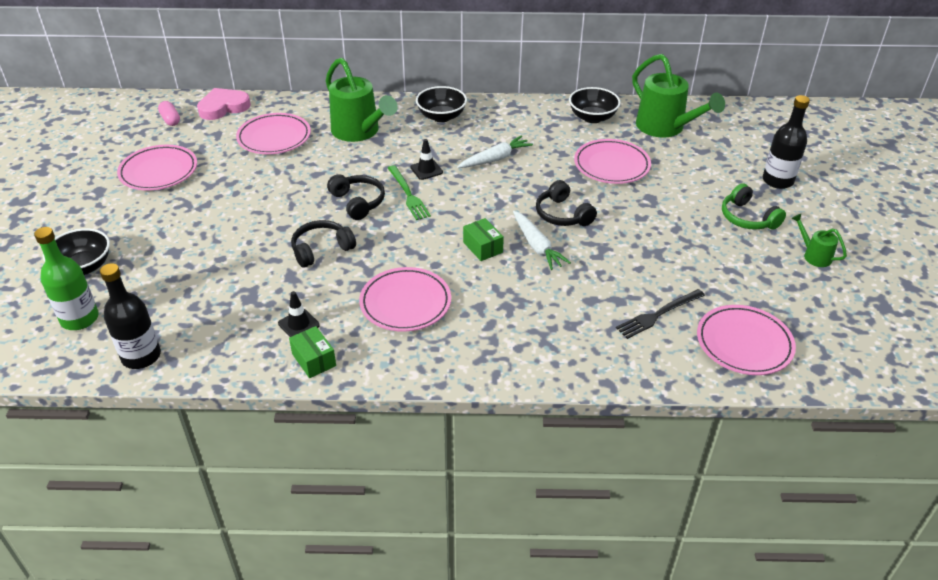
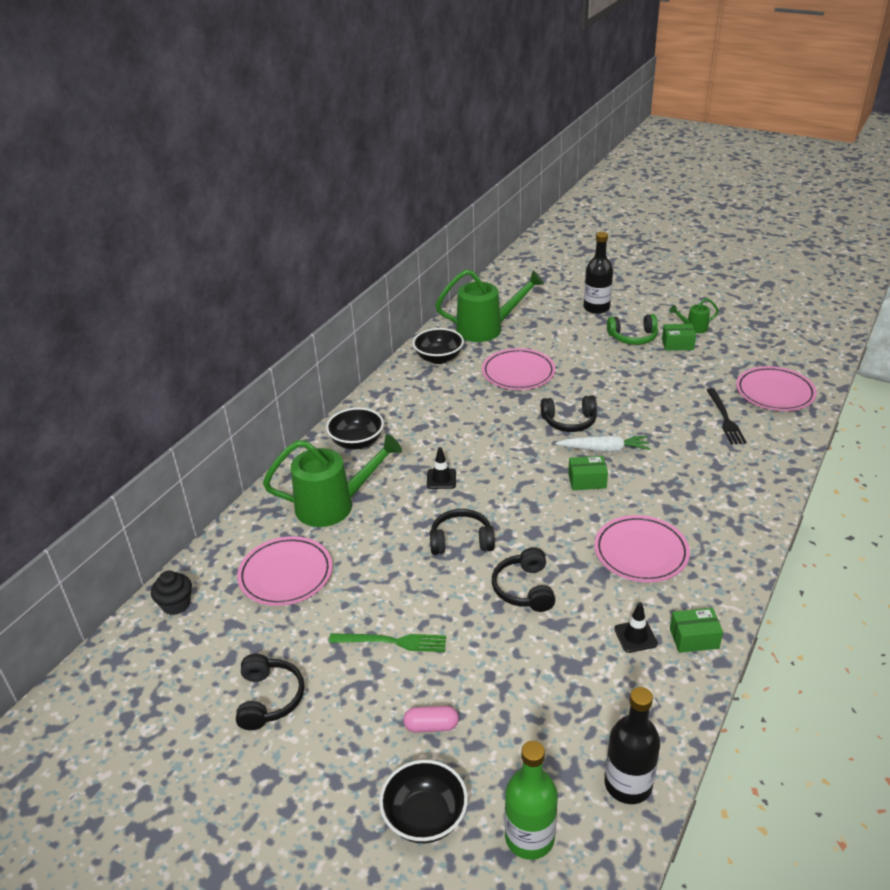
camera: 60 degrees left, 5 degrees down
(159, 171) = (269, 698): pink plate -> black headphones
(170, 120) = (156, 662): pink capsule -> pink capsule (431, 726)
(223, 107) = (176, 604): pink heart -> black cupcake
(408, 194) = (473, 503): green fork -> green fork (392, 642)
(495, 159) = (457, 432): white carrot -> none
(767, 251) = (677, 344): none -> green box

